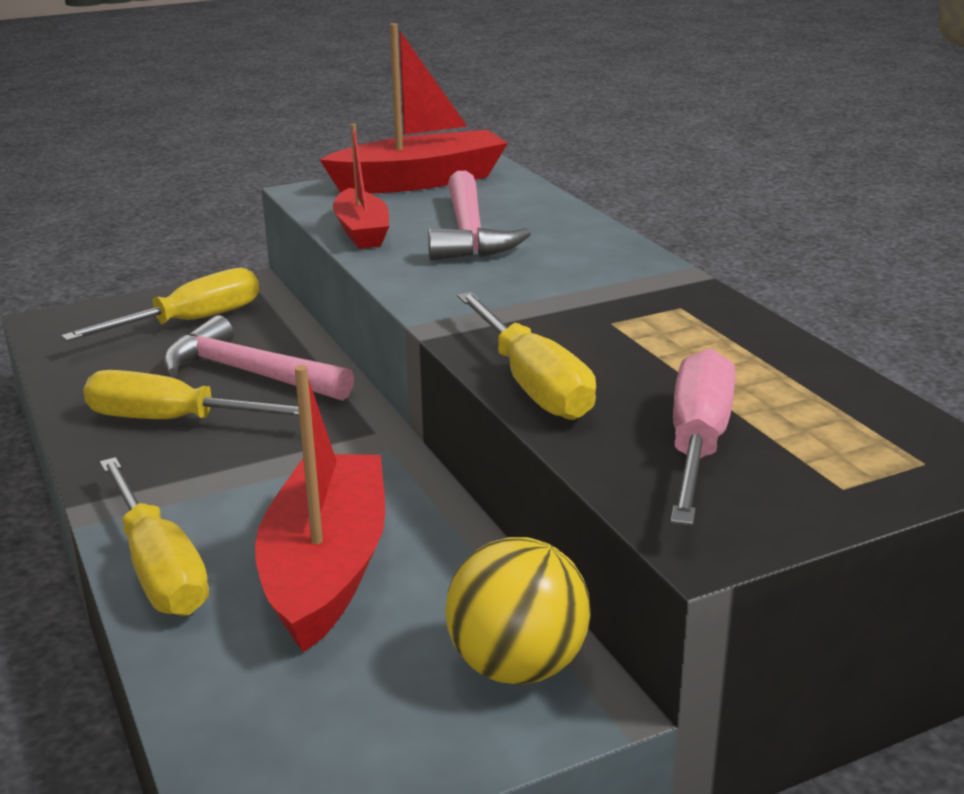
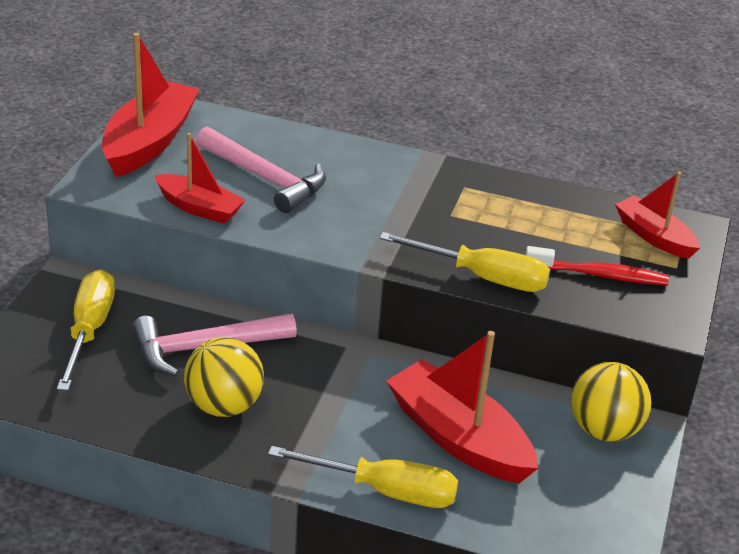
camera: 50 degrees left, 10 degrees up
(174, 421) = (224, 405): yellow screwdriver -> yellow ball
(697, 445) = (599, 275): pink screwdriver -> red toothbrush
(869, 443) = (654, 236): none -> red boat

